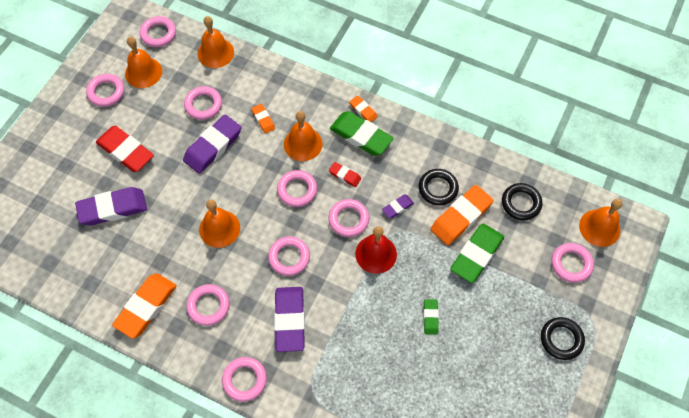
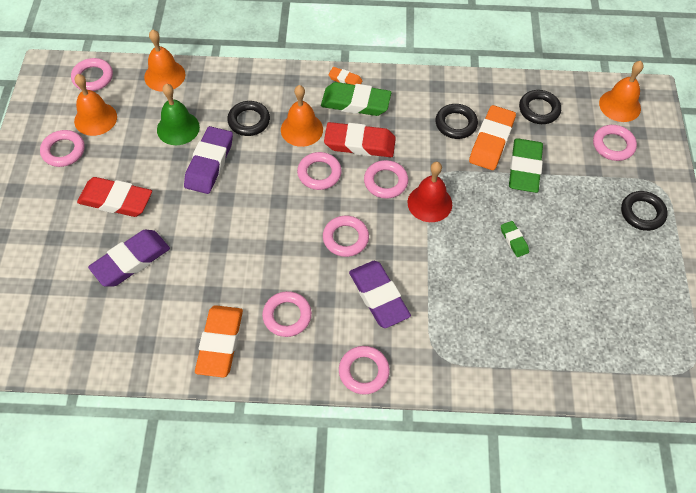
camera: 25 degrees left, 5 degrees down
(203, 105) = (178, 128): pink ring -> green bell
(219, 228) = (258, 238): orange bell -> none
(263, 120) = (249, 121): orange eraser -> black ring
(345, 175) = (359, 143): red eraser -> red eraser, size x2.02
(397, 207) = (427, 154): purple eraser -> none

